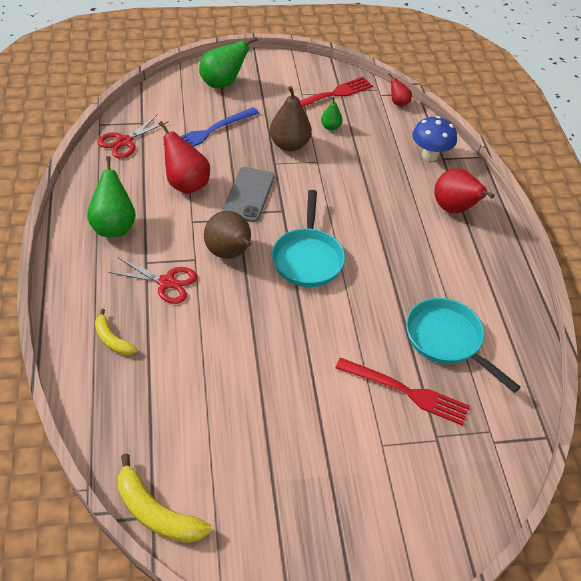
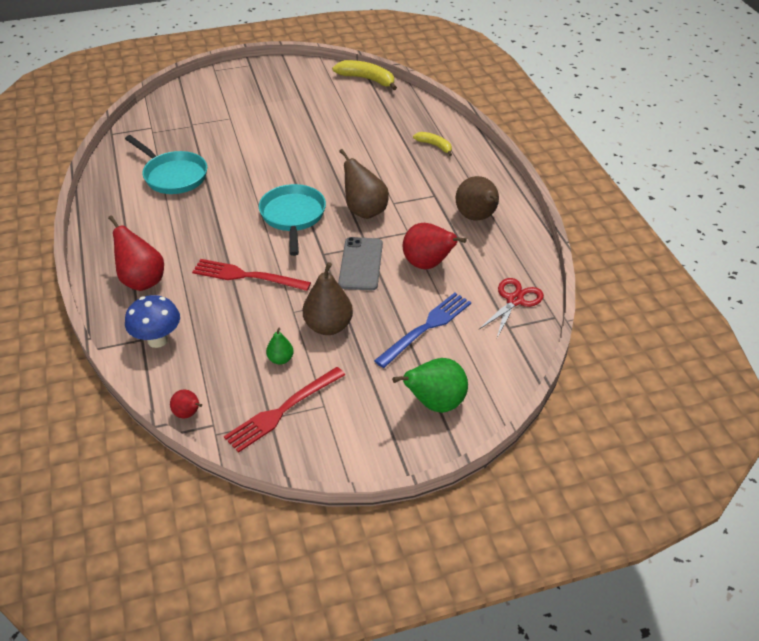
camera: 175 degrees right, 5 degrees down
(114, 227) = (477, 217): green pear -> brown pear
(166, 282) = (410, 184): red scissors -> none
(407, 392) = (209, 144): red fork -> red fork (245, 276)

